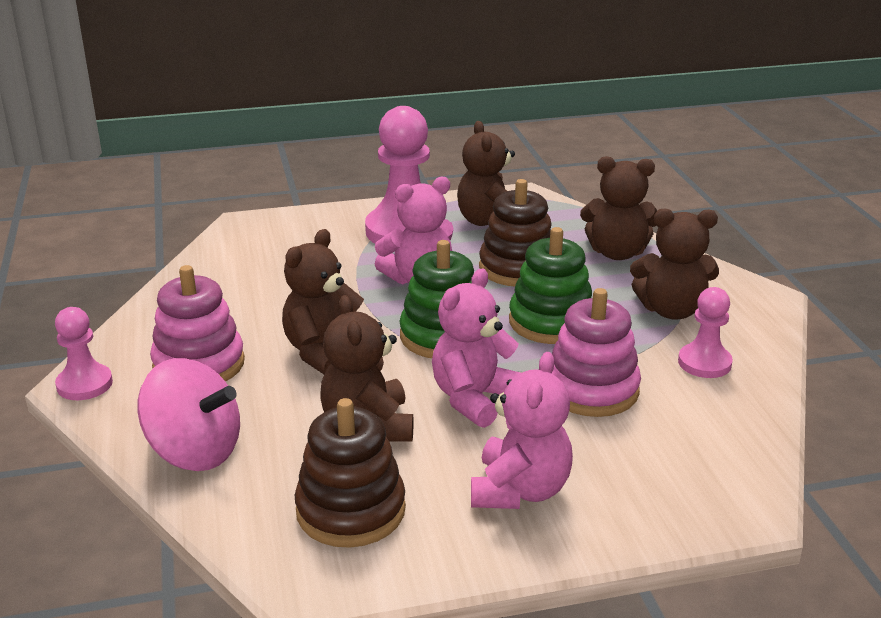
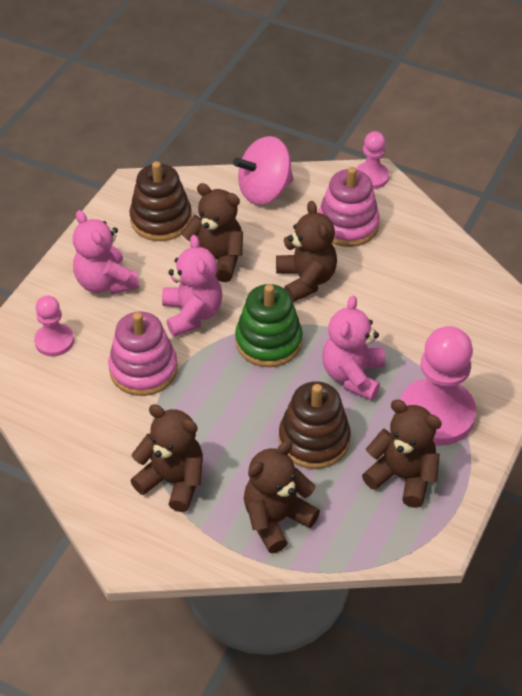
camera: 130 degrees right, 20 degrees up
(551, 322) = (228, 405): green stacking toy -> none
(671, 310) = (173, 481): brown teddy bear -> brown teddy bear turned 75 degrees clockwise
(704, 363) = (105, 444): pink pawn -> pink pawn (54, 341)

